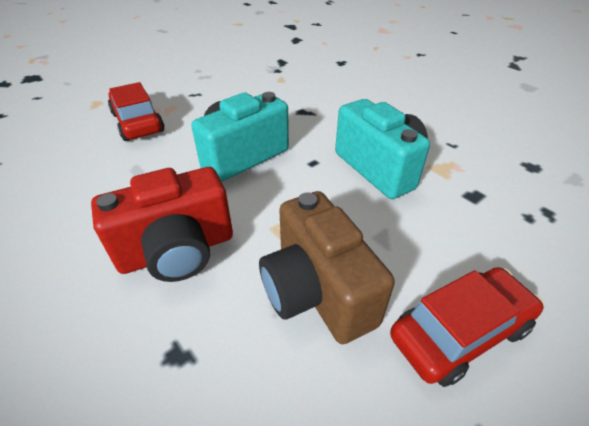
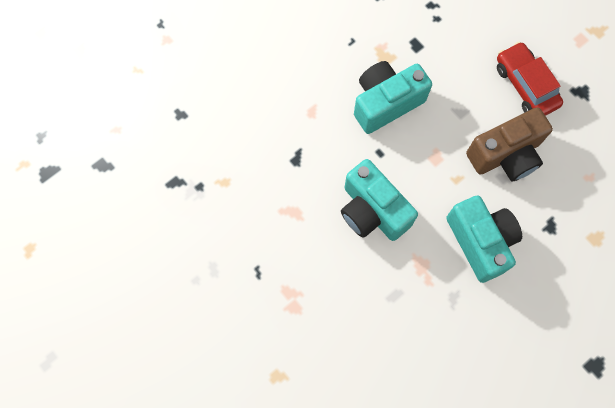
camera: 90 degrees left, 30 degrees up
(138, 122) = (318, 317): red car -> none
(177, 251) = (480, 241): red camera -> turquoise camera

